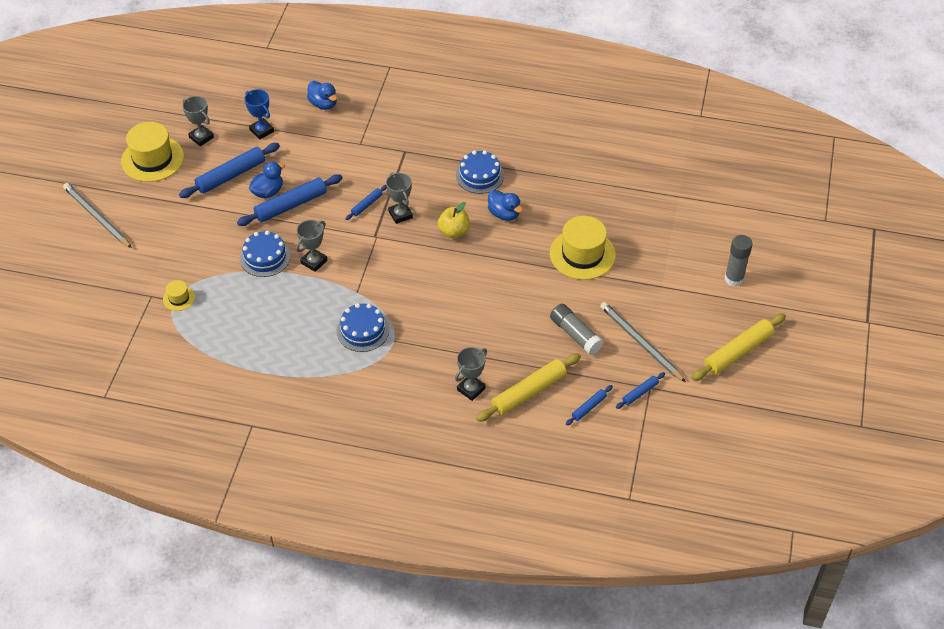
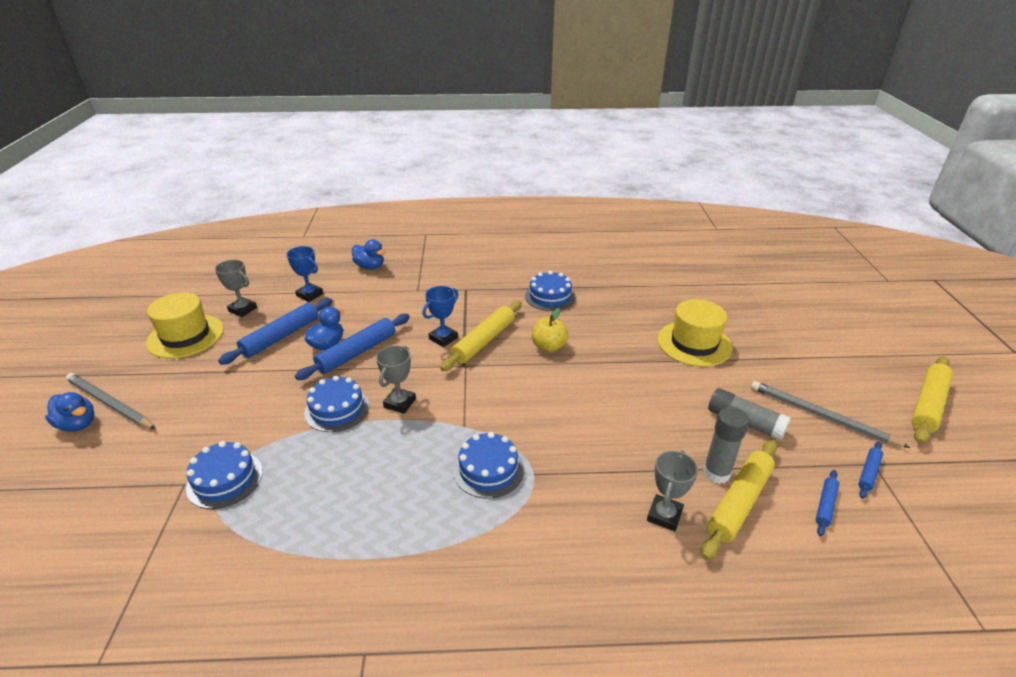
camera: 15 degrees left, 15 degrees down
(179, 298) = (225, 479): yellow hat -> blue cake
(367, 205) = (443, 338): blue rolling pin -> blue trophy
(400, 214) = (484, 341): grey trophy -> yellow rolling pin
(504, 214) = (592, 323): blue duck -> blue duck (78, 424)
(734, 279) = (857, 338): grey glue stick -> grey glue stick (716, 473)

